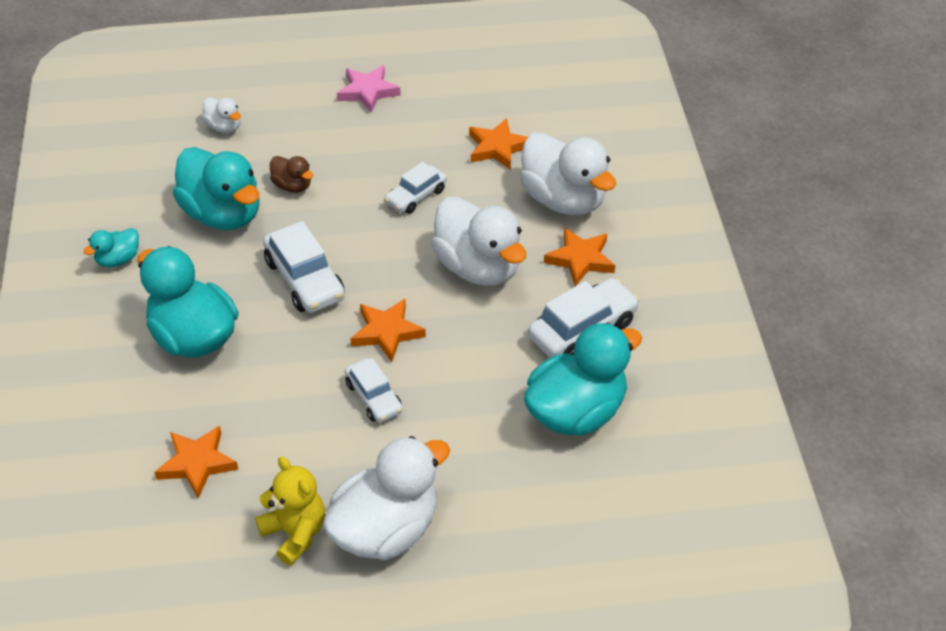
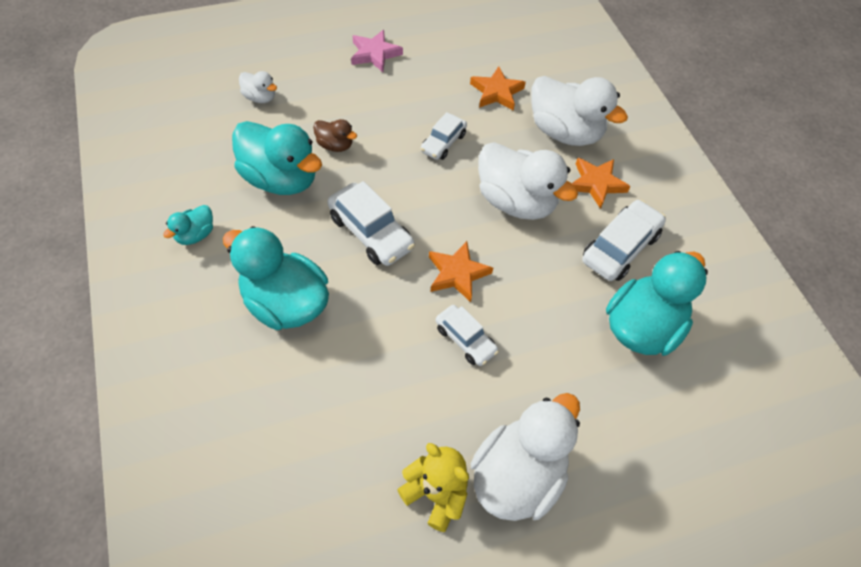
camera: 15 degrees left, 10 degrees up
(197, 463) = (323, 435): orange star -> none

